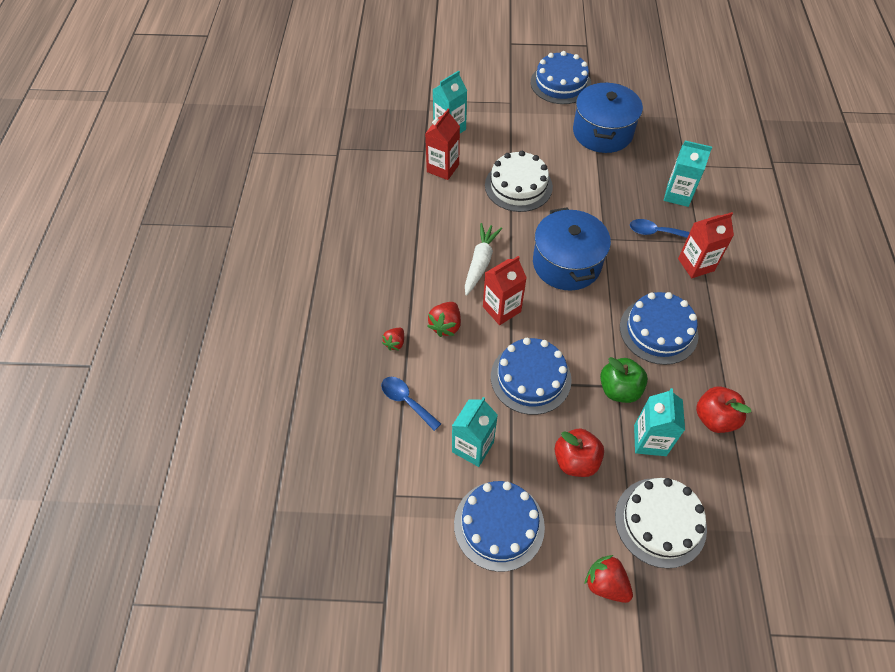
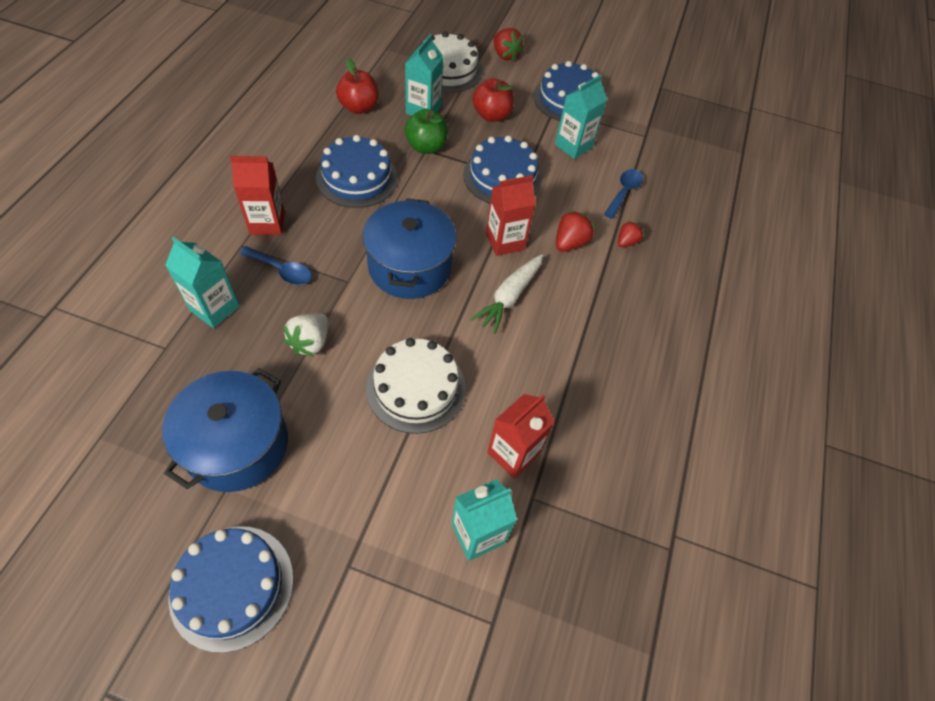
camera: 170 degrees left, 0 degrees up
(406, 401) = (624, 192): blue spoon -> blue spoon turned 120 degrees counterclockwise
(601, 192) = (310, 342): none -> white strawberry

